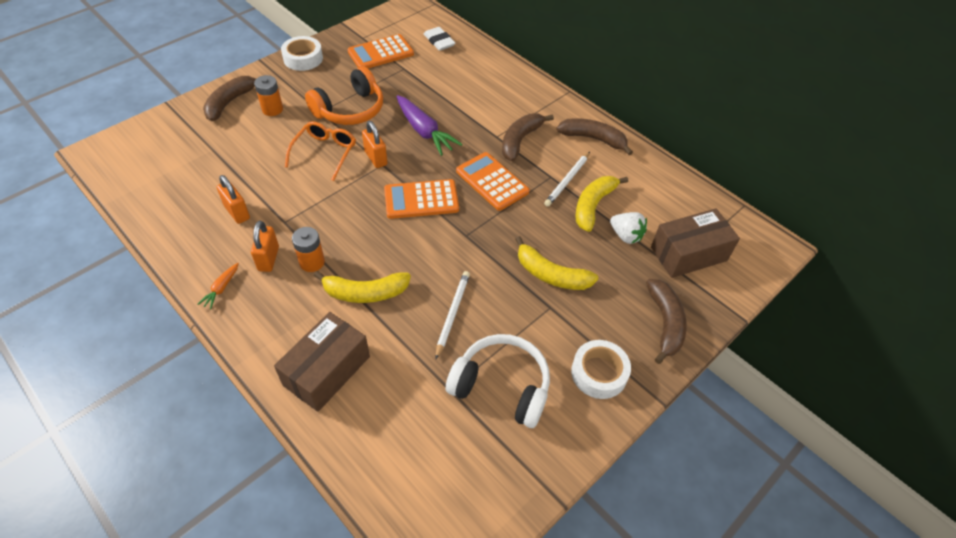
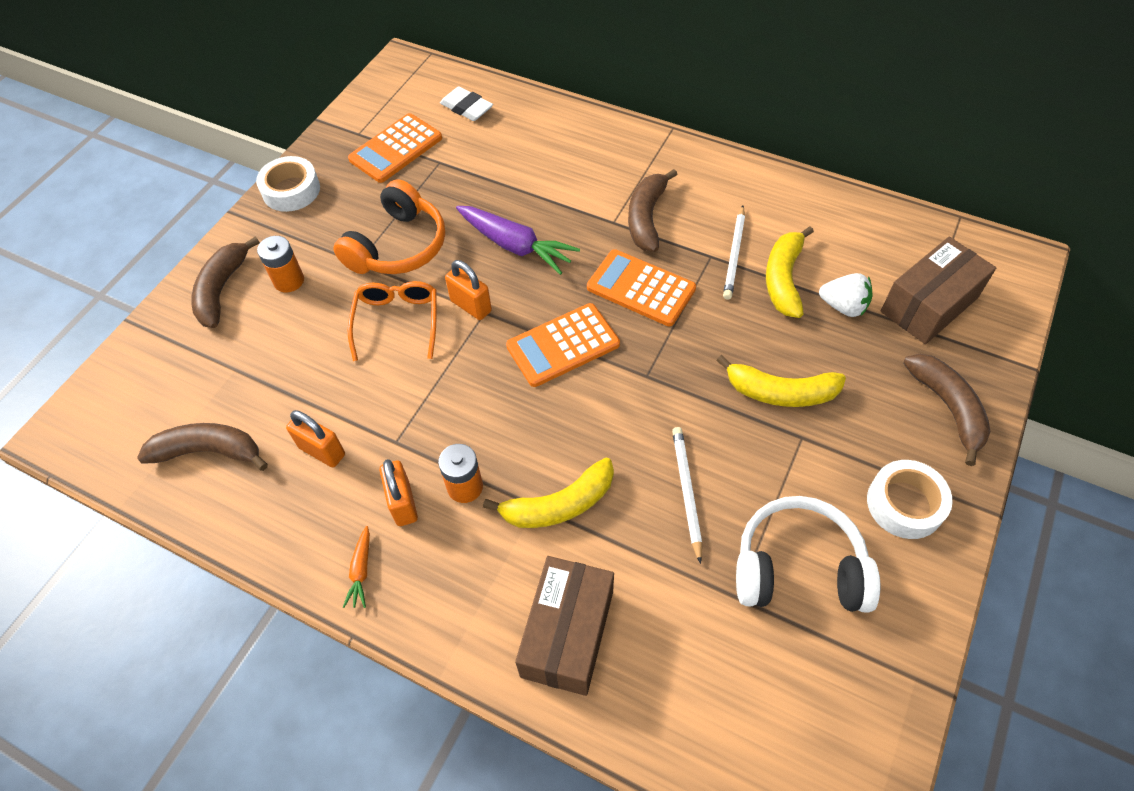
camera: 15 degrees left, 5 degrees up
(593, 139) = (737, 186): brown banana -> brown banana (209, 451)

